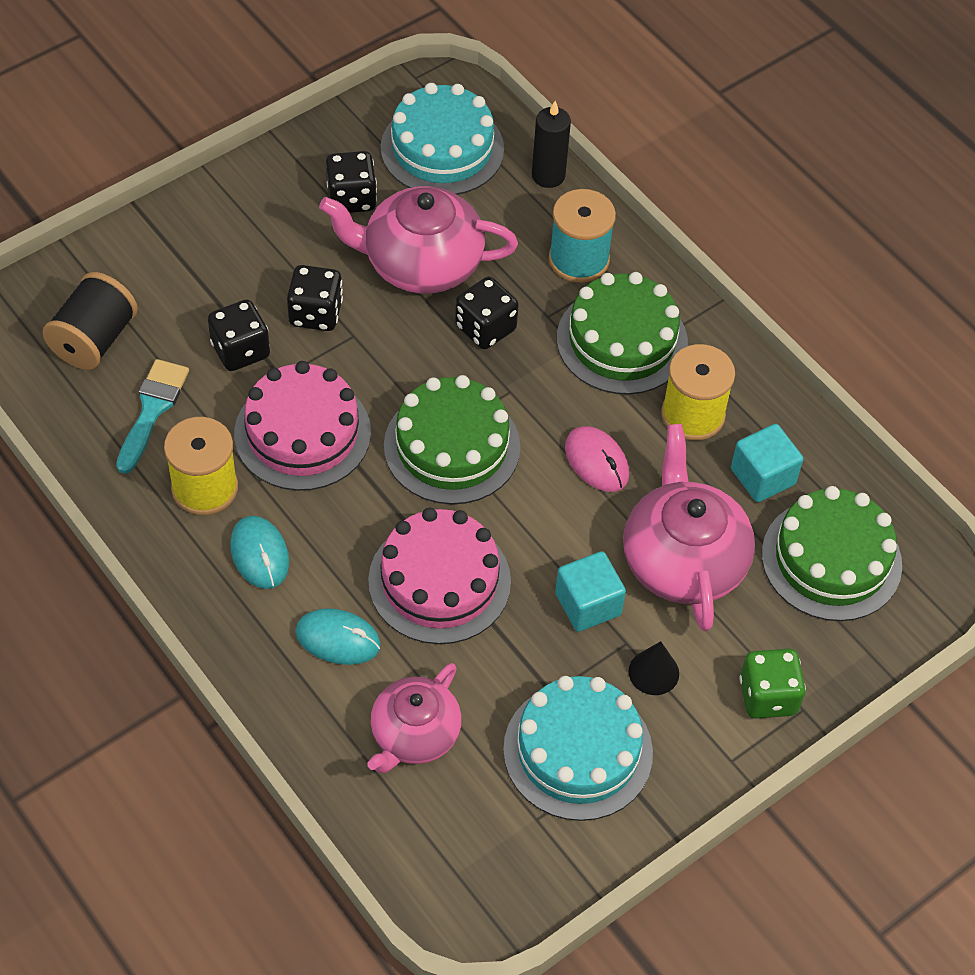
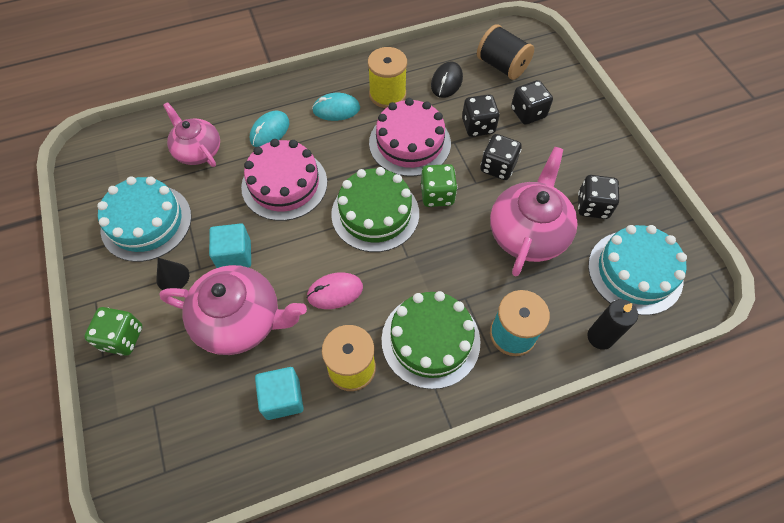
camera: 110 degrees right, 5 degrees up
(152, 410) = (446, 82): turquoise brush -> black mouse
(392, 377) = (437, 195): none -> green dice
(485, 328) = (463, 256): black dice -> black dice (528, 113)
(831, 559) = (197, 421): green cake -> none

